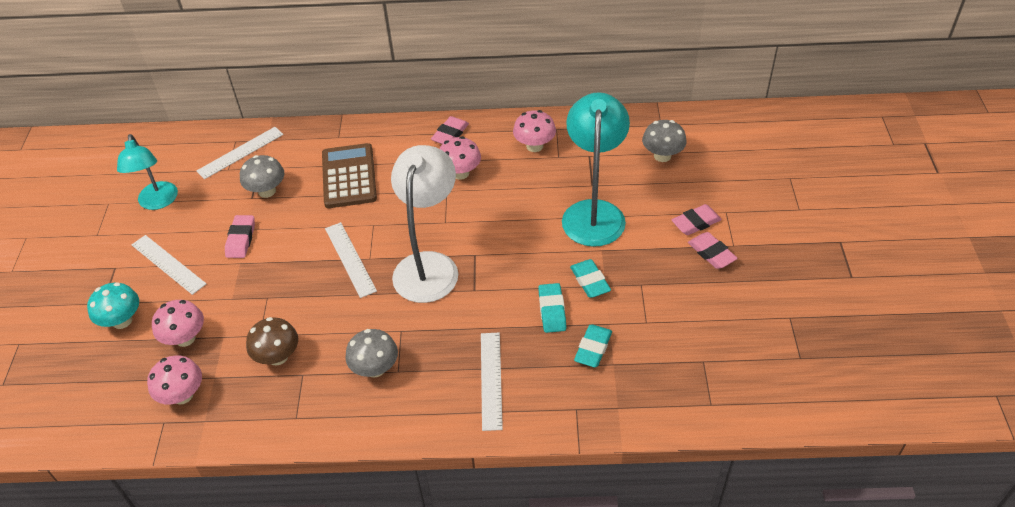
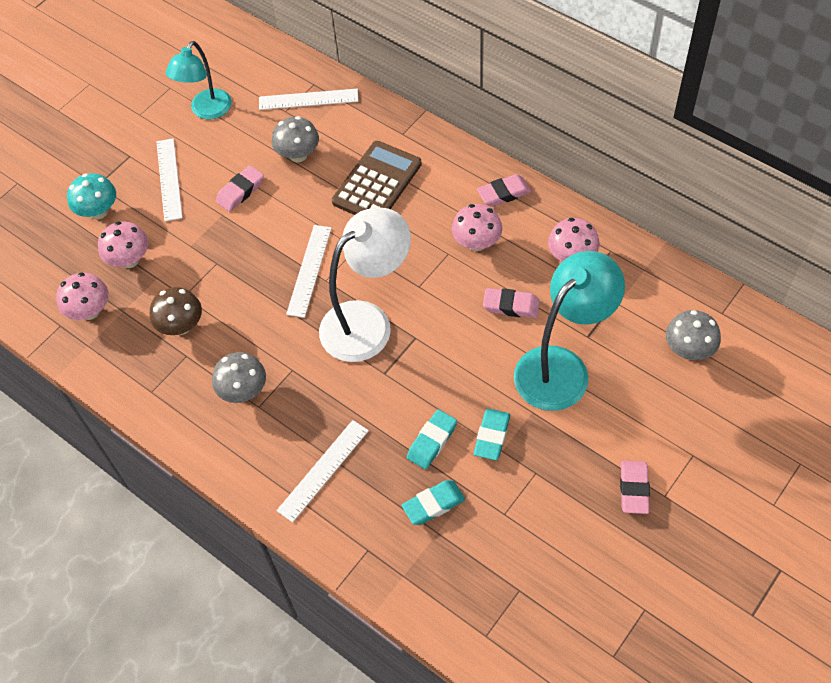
camera: 40 degrees right, 10 degrees up
(696, 223) = (650, 446): pink eraser -> pink eraser (511, 306)

